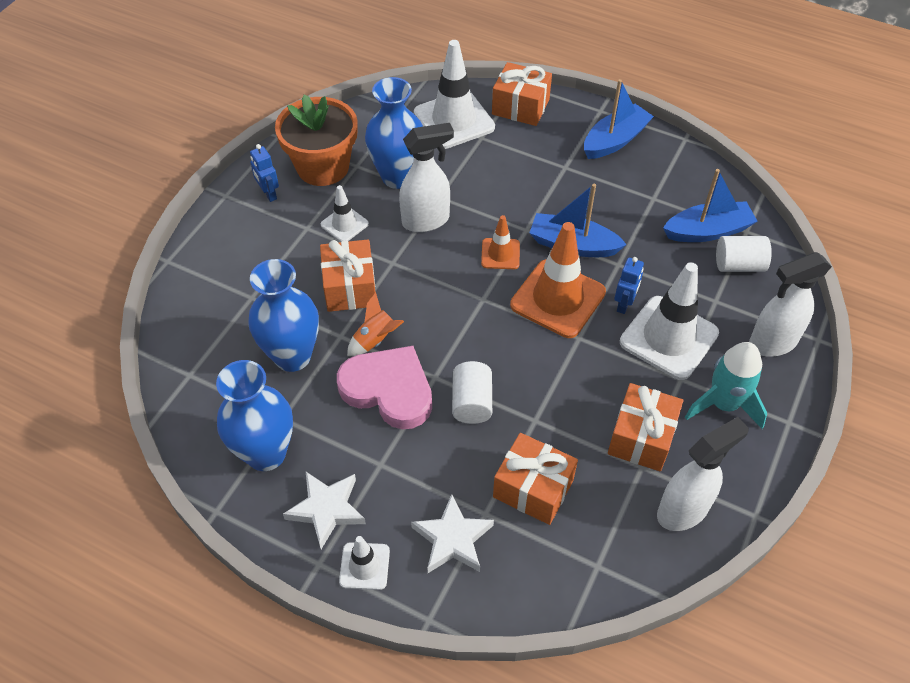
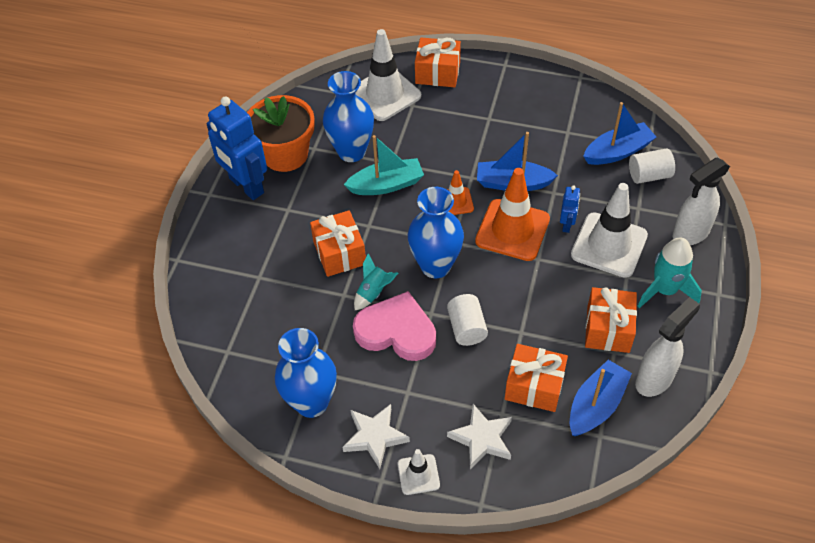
camera: 10 degrees left, 0 degrees up
(268, 194) = (246, 186): blue robot -> blue robot, size x2.13
(292, 356) = (309, 319): blue vase -> blue vase (435, 266)
(344, 224) = (318, 200): white traffic cone -> none
(375, 340) = (374, 292): orange rocket -> turquoise rocket
(426, 220) = (386, 185): white spray bottle -> turquoise boat
(615, 140) = (523, 88): blue boat -> blue boat (596, 405)

